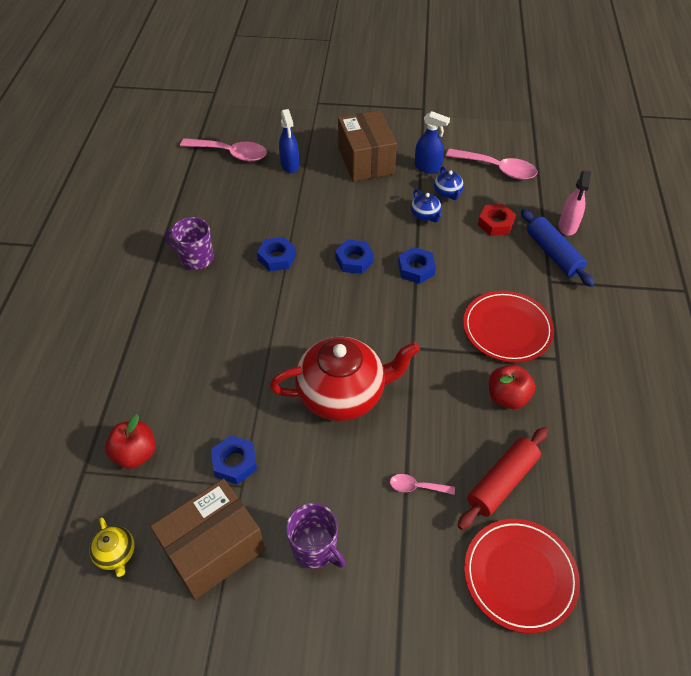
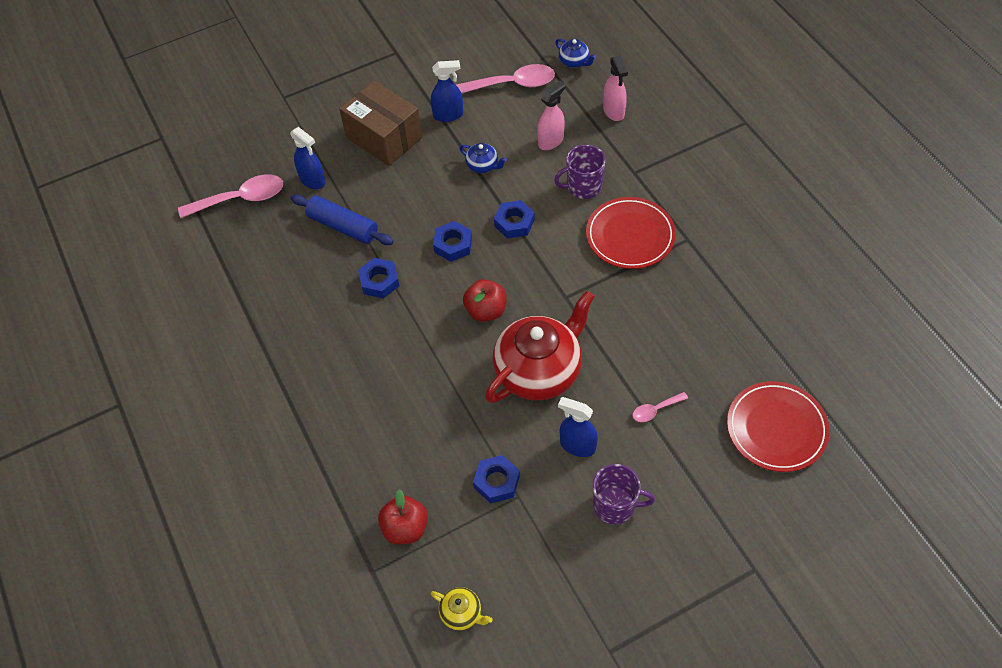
camera: 30 degrees left, 5 degrees up
(196, 258) = (301, 325): purple mug -> purple mug (583, 187)
(213, 548) = (537, 557): brown box -> none
(324, 475) = (577, 445): none -> blue spray bottle
(447, 193) = (486, 132): blue teapot -> blue teapot (574, 62)
(495, 223) = (551, 141): red nut -> pink spray bottle
(502, 482) = (715, 366): red rolling pin -> none
(507, 397) = (671, 295): red apple -> red apple (486, 311)
(553, 254) = (620, 145): blue rolling pin -> blue rolling pin (343, 226)

